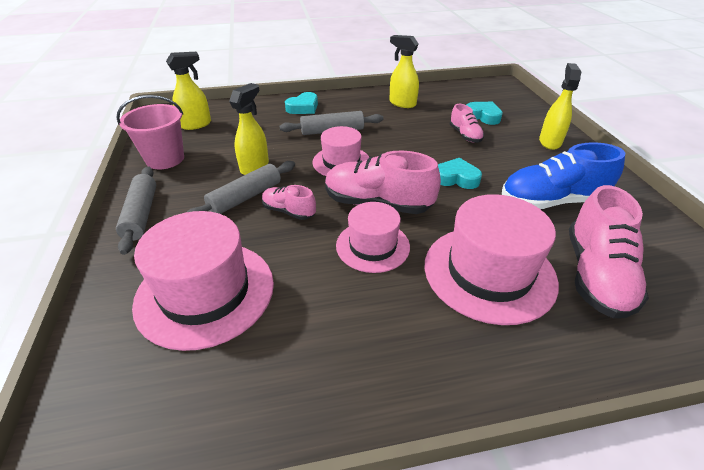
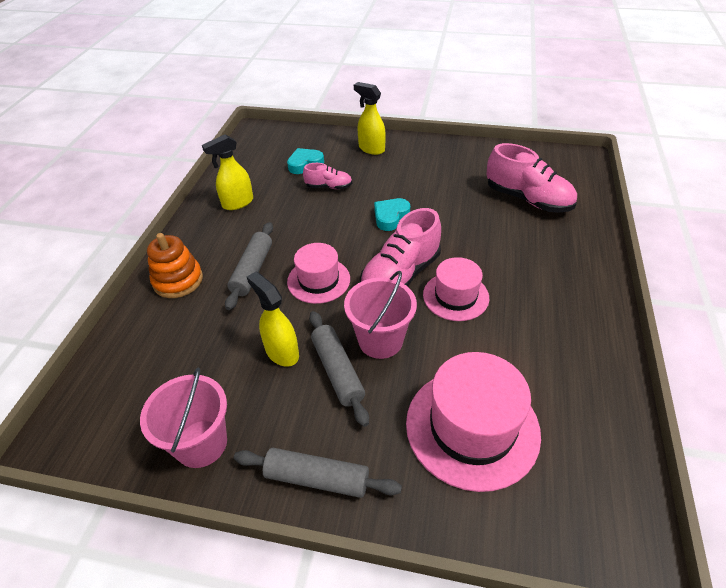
camera: 65 degrees left, 5 degrees up
(196, 124) = (130, 397): yellow spray bottle -> none
(289, 211) = (380, 340): pink shoe -> pink bucket
(303, 108) = (178, 280): turquoise heart -> orange stacking toy
(489, 272) = (509, 244): pink hat -> none
(552, 201) = (446, 182): blue shoe -> none

